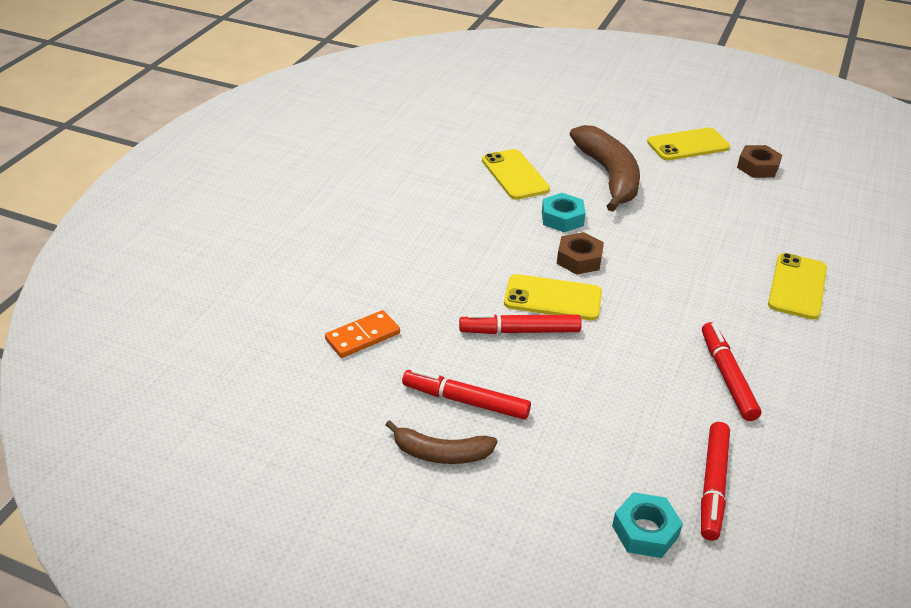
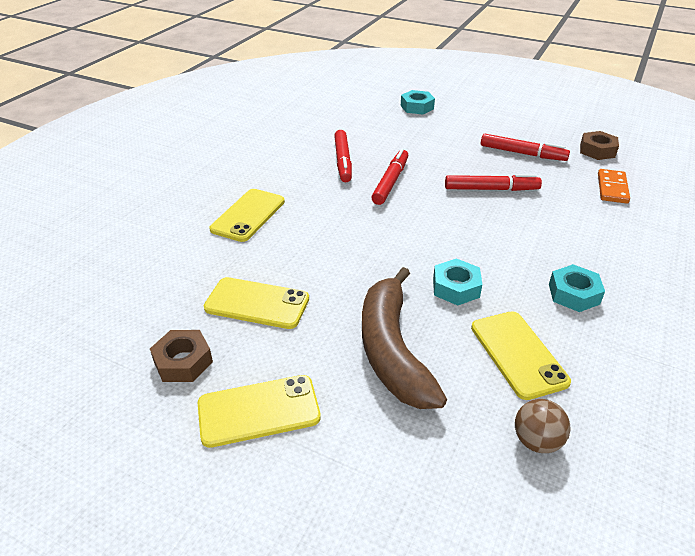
camera: 175 degrees left, 0 degrees up
(362, 337) = (612, 188): orange domino -> orange domino turned 45 degrees counterclockwise
(441, 453) = (530, 133): brown banana -> none
(458, 215) = (574, 294): none -> turquoise nut
(511, 135) = (536, 441): none -> brown ball
(553, 298) = (465, 211): yellow phone -> yellow phone (257, 303)
(579, 259) = (440, 243): brown nut -> brown nut (597, 150)
(713, 485) = (375, 119): red marker -> red marker (390, 182)

